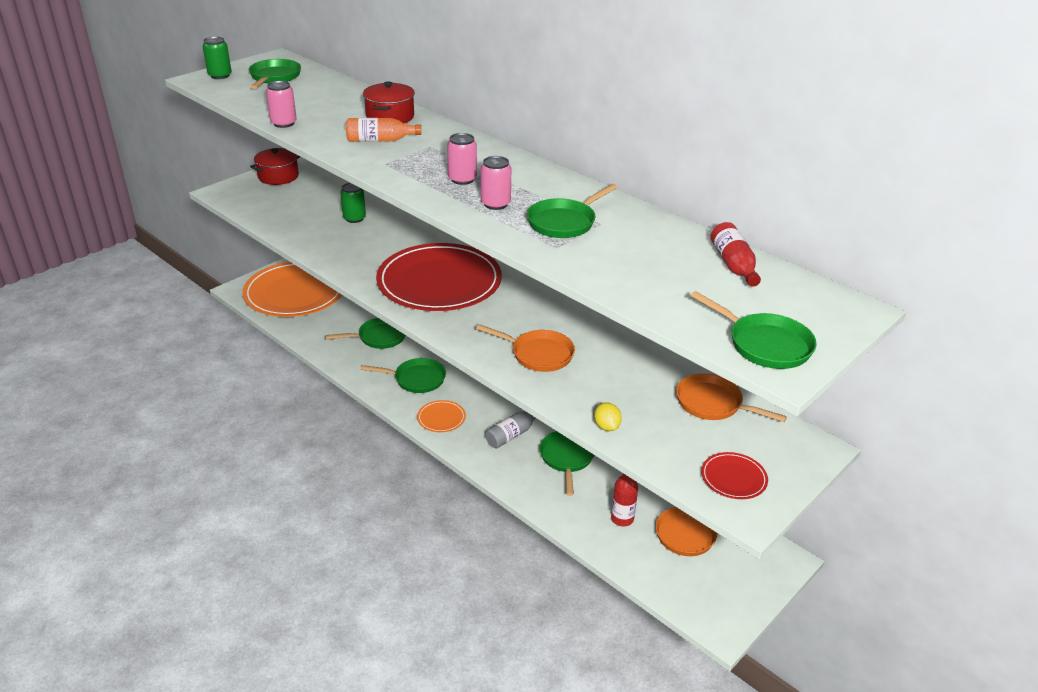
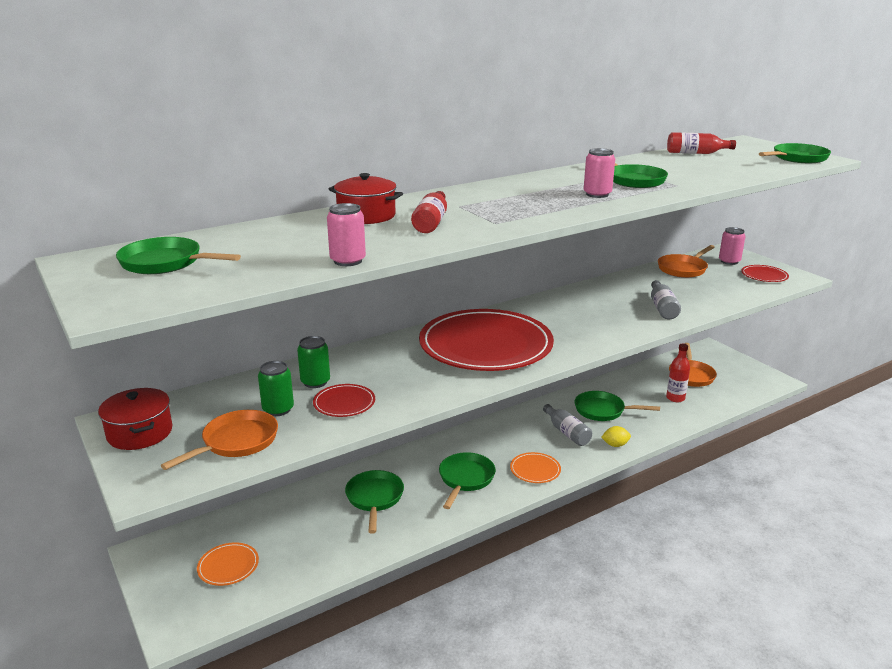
camera: 75 degrees left, 10 degrees down
(220, 75) = (111, 296): green can -> green can (278, 409)
(295, 293) = (228, 566): orange plate -> orange plate, size x0.41
(325, 234) = (344, 403): none -> red plate
(380, 140) = (431, 222): orange bottle -> red bottle
(462, 179) = (543, 200): pink can -> pink can (729, 261)
(538, 354) = (619, 315): orange pan -> orange pan (236, 442)
(572, 384) = (662, 308): none -> grey bottle
(606, 426) = (716, 303): yellow lemon -> yellow lemon (615, 445)

